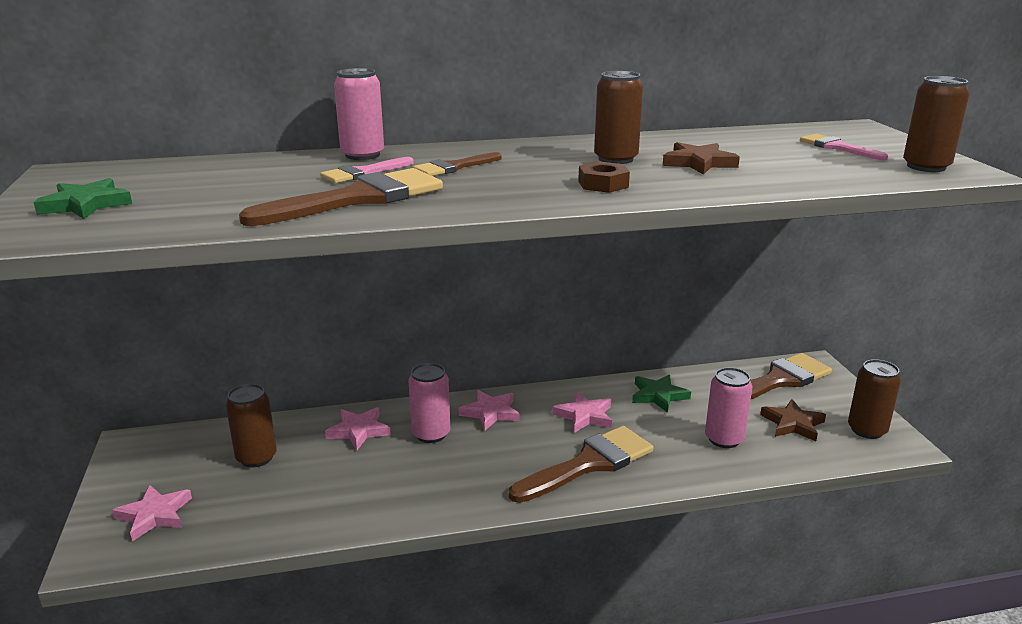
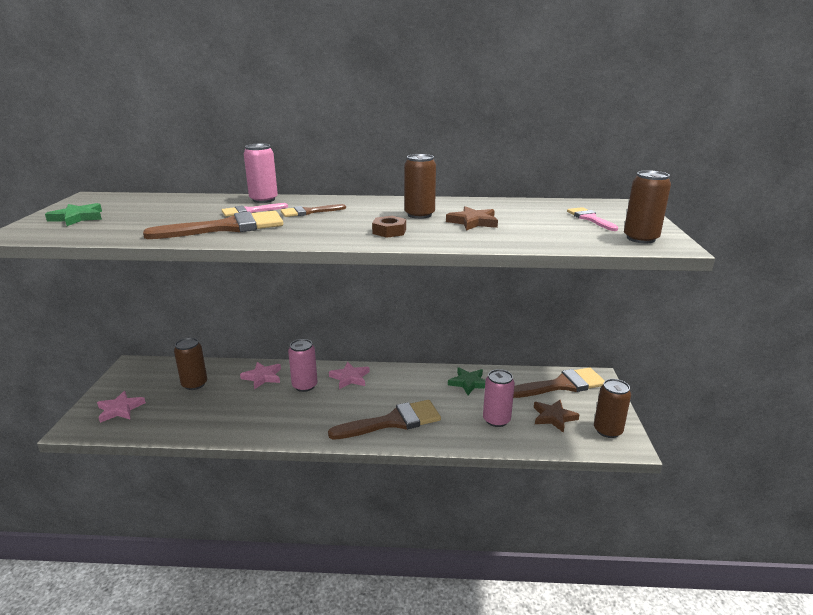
camera: 15 degrees right, 0 degrees up
(584, 415) = (410, 389): pink star -> none

